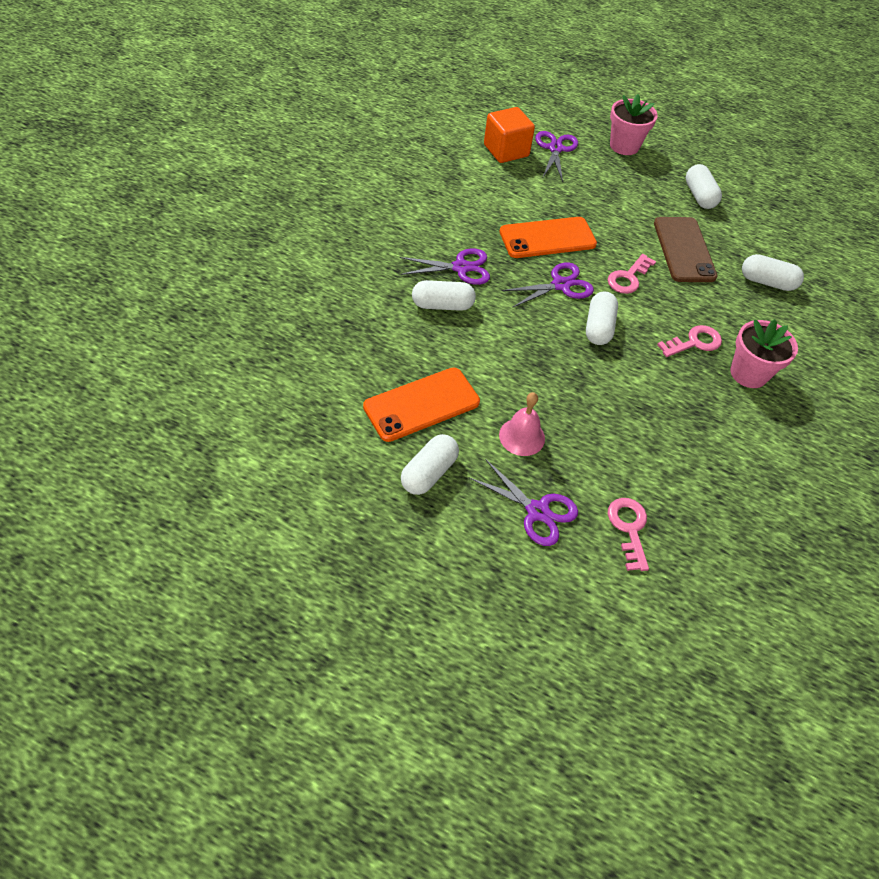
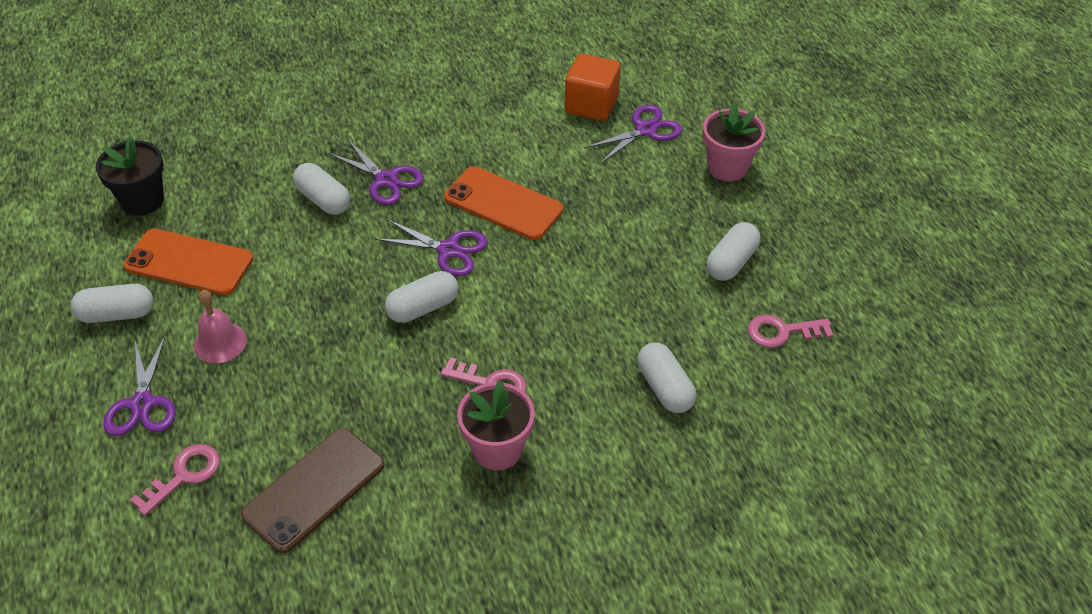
camera: 50 degrees right, 5 degrees down
(322, 389) = (142, 201): none -> black flower pot
(628, 278) = (523, 286): pink key -> pink key (782, 332)
(684, 250) = (624, 299): brown phone -> brown phone (314, 489)

